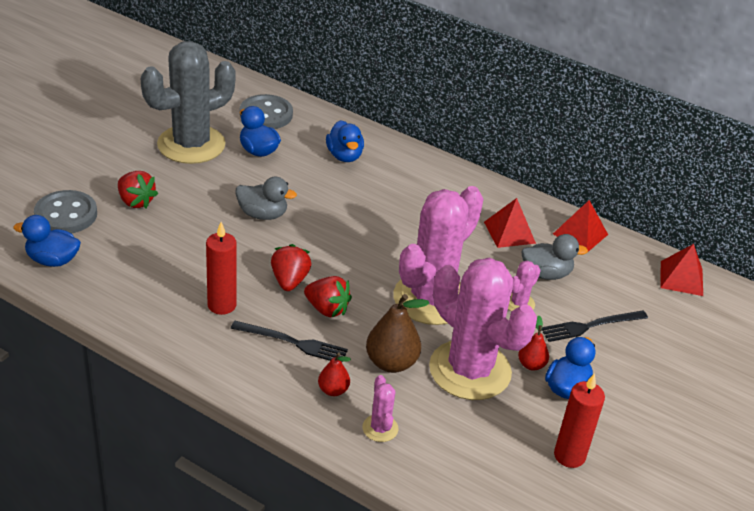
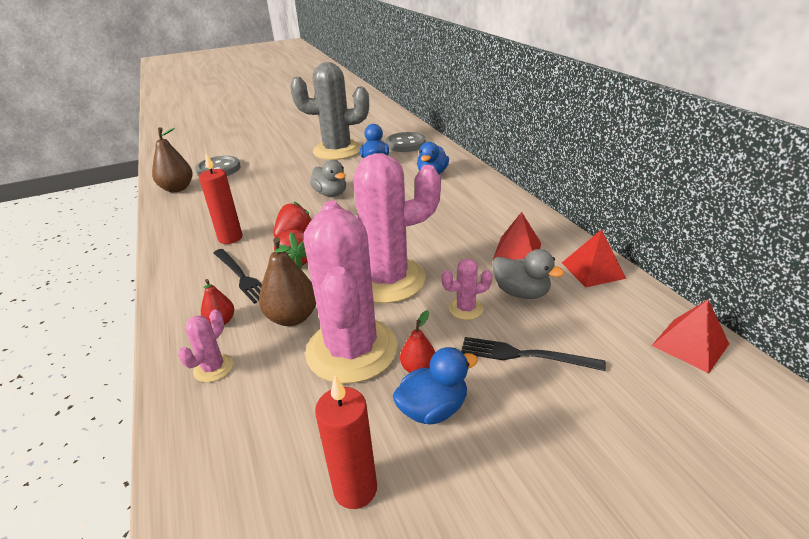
camera: 40 degrees right, 5 degrees down
(52, 260) = (177, 188): blue duck -> brown pear
(136, 201) = (264, 171): red strawberry -> none

